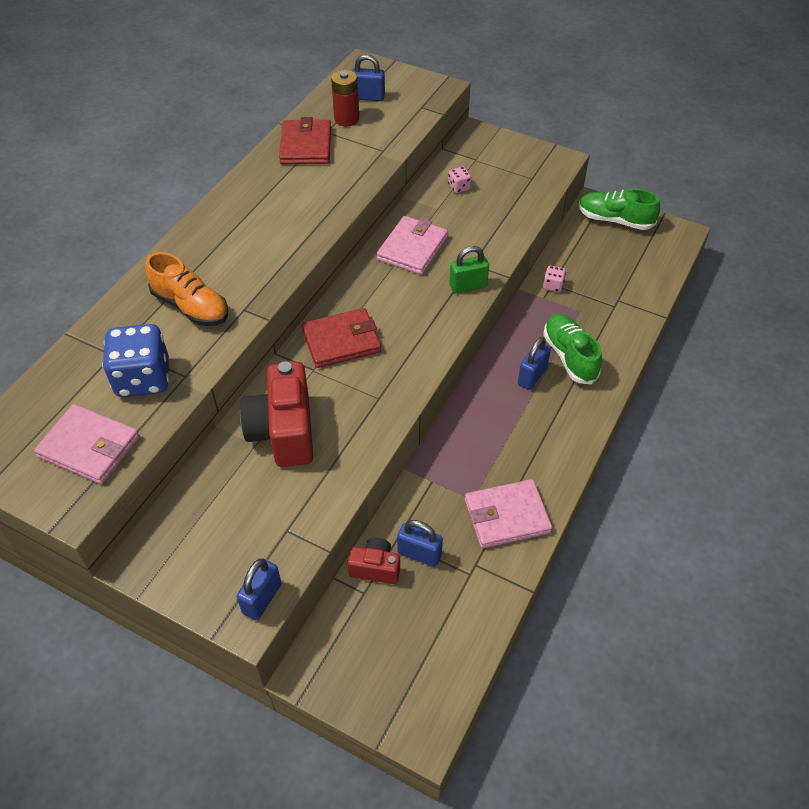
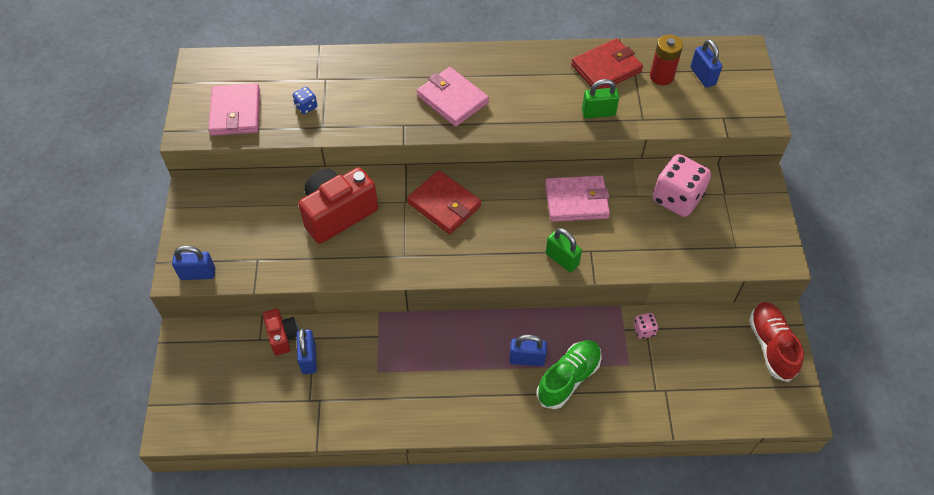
camera: 60 degrees right, 5 degrees up
(143, 379) = (306, 106): blue dice -> blue dice, size x0.44
(191, 306) = (386, 95): orange shoe -> none
(352, 172) = (598, 113): none -> green padlock
(459, 187) = (677, 198): pink dice -> pink dice, size x2.25
(507, 516) = (374, 402): pink wallet -> pink wallet (452, 99)
(615, 220) = (771, 346): green shoe -> red shoe

